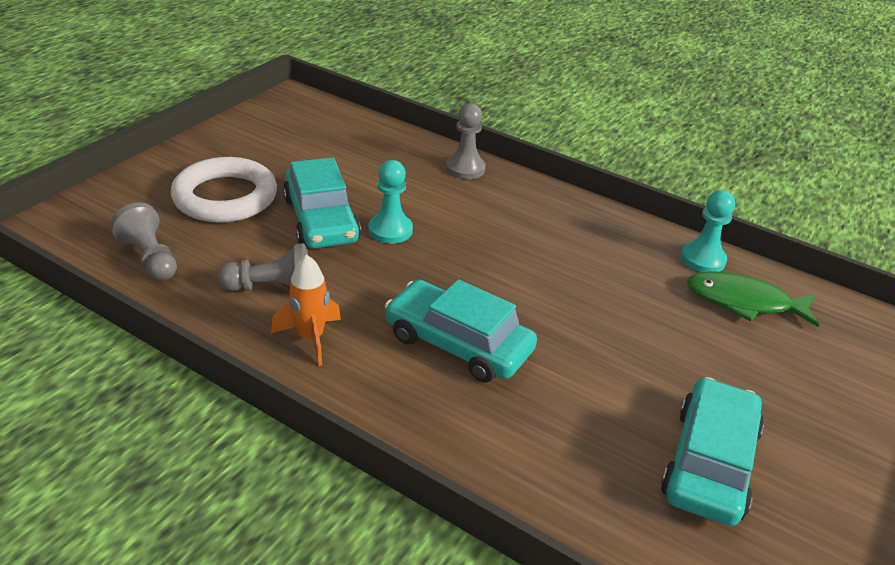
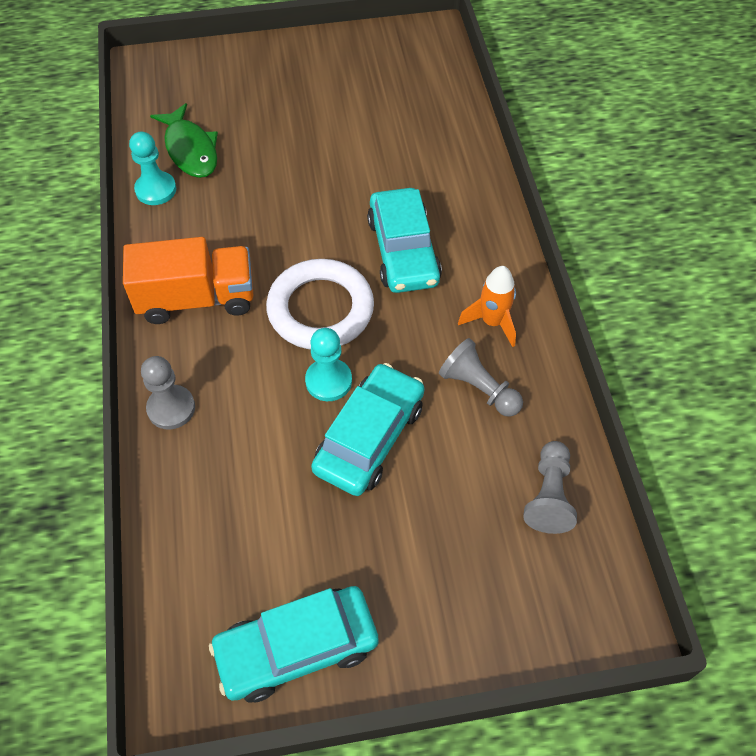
camera: 130 degrees left, 20 degrees up
(225, 197) = (422, 538): white ring -> white ring (320, 309)
(549, 220) = (197, 298): none -> orange truck
(709, 463) = (365, 105): turquoise car -> turquoise car (297, 648)

